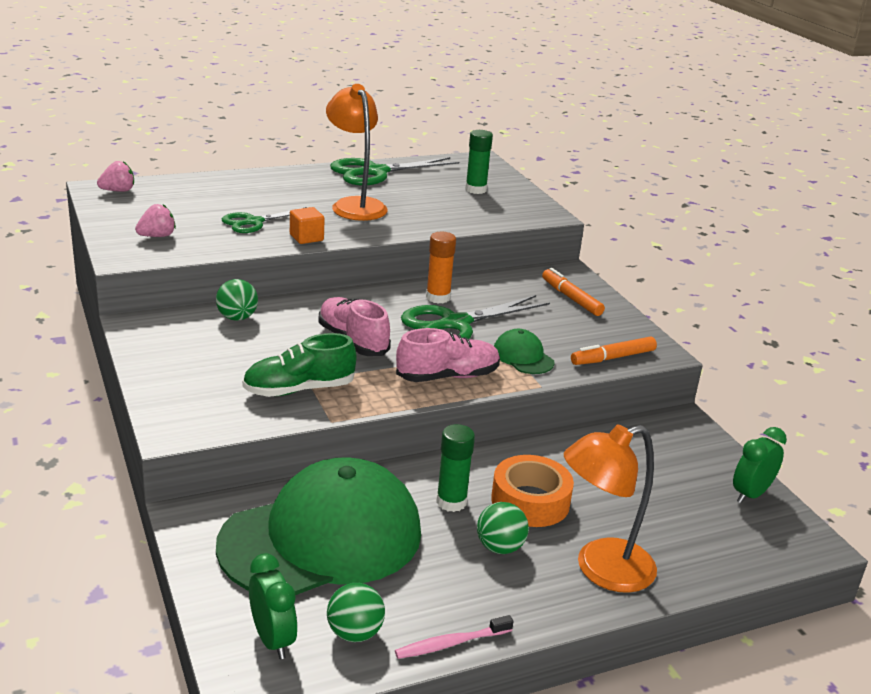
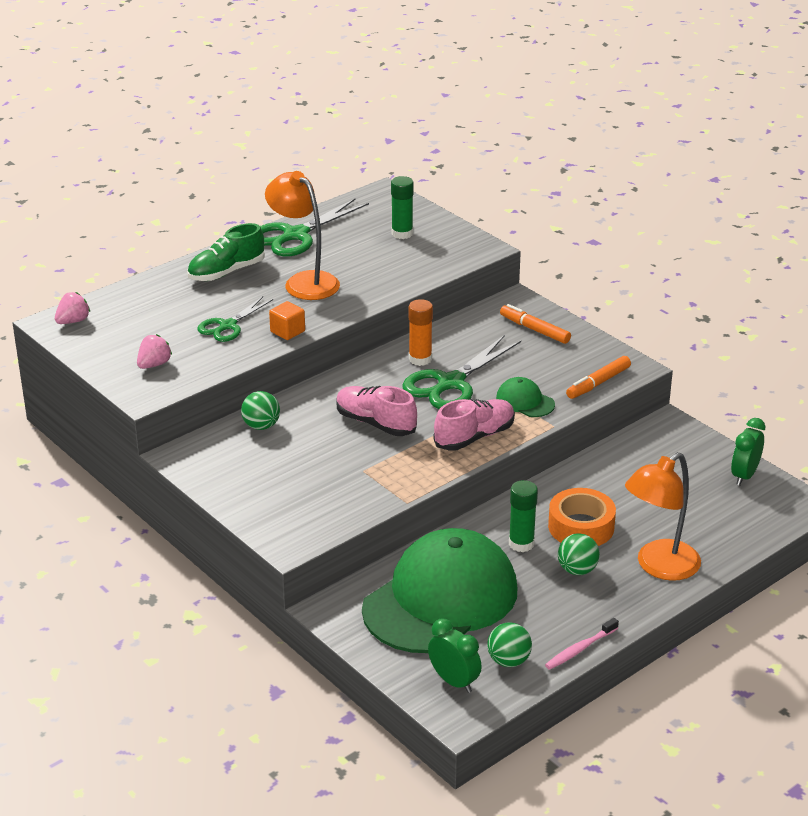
camera: 15 degrees left, 5 degrees up
(299, 389) = (362, 481): green shoe -> green shoe (226, 272)

